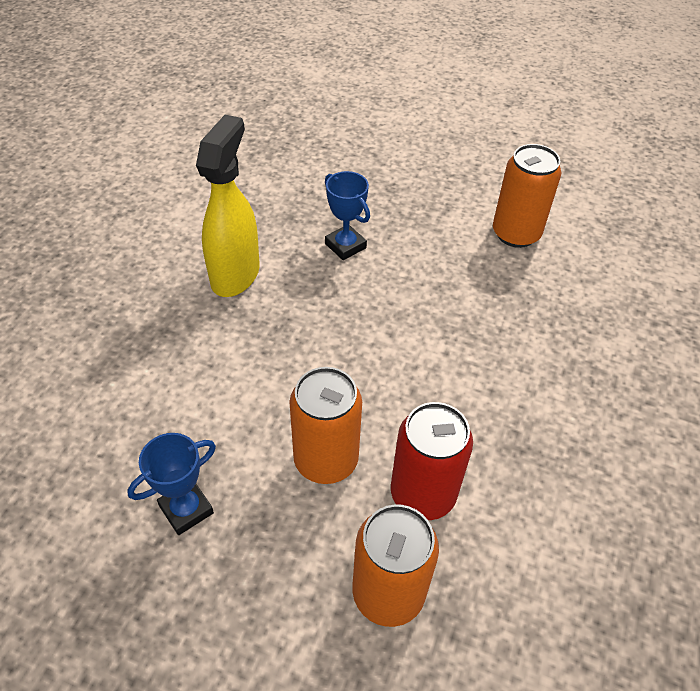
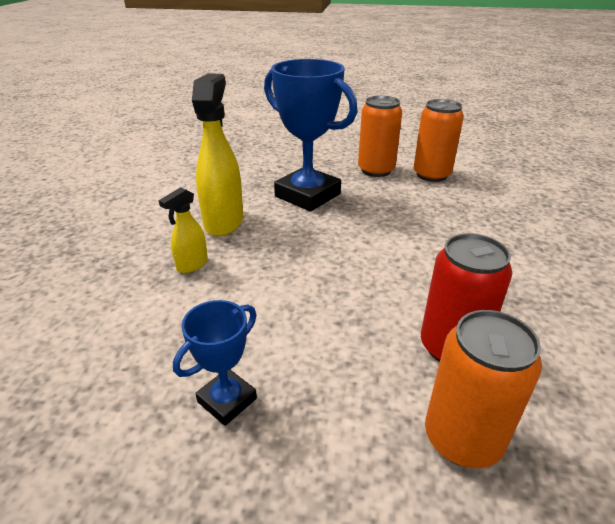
camera: 10 degrees left, 15 degrees down
(187, 335) = (192, 265): none -> yellow spray bottle
(326, 460) = (351, 335): orange can -> orange can (376, 170)
(345, 246) = (307, 195): blue trophy -> blue trophy, size x1.96

